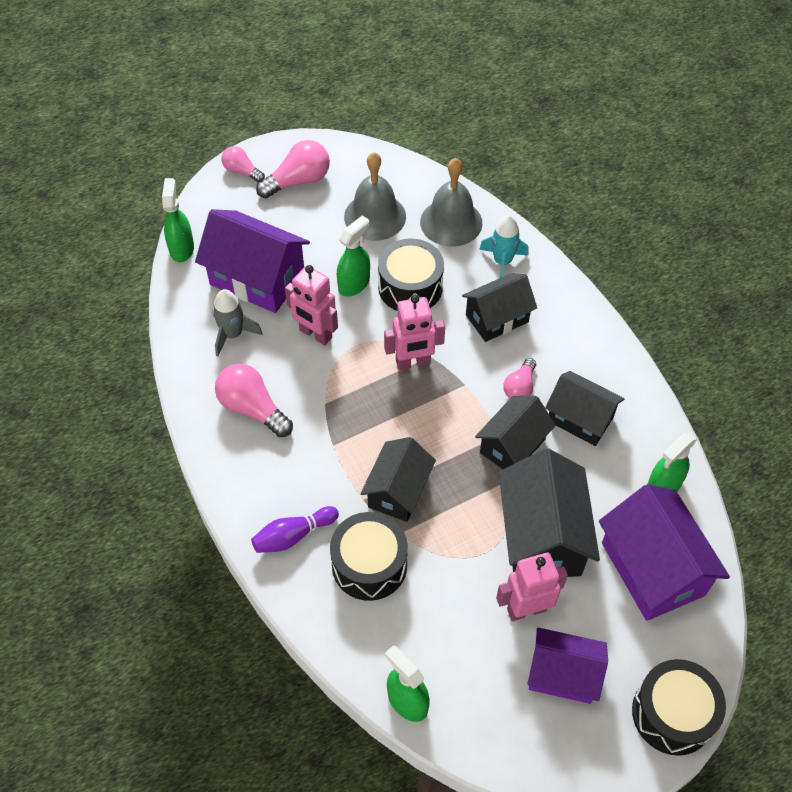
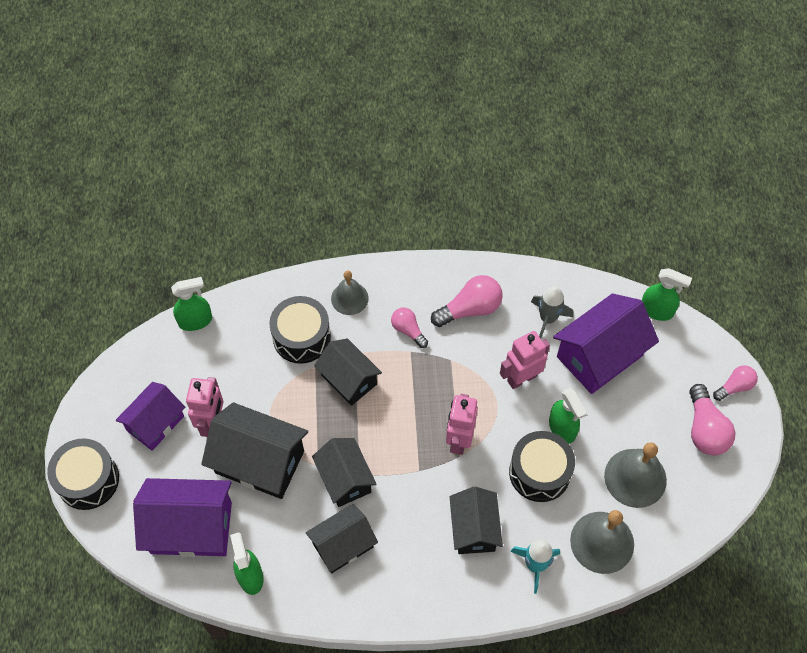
camera: 115 degrees right, 5 degrees up
(293, 536) = (349, 298): purple bowling pin -> grey bell
(520, 387) = (396, 512): pink light bulb -> pink light bulb (408, 330)

